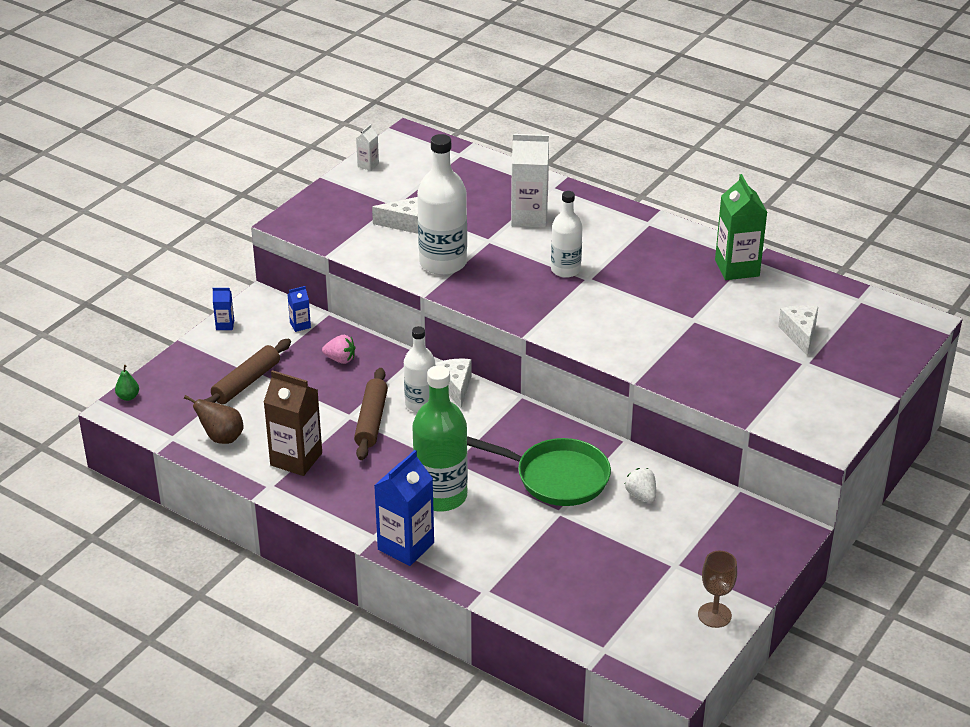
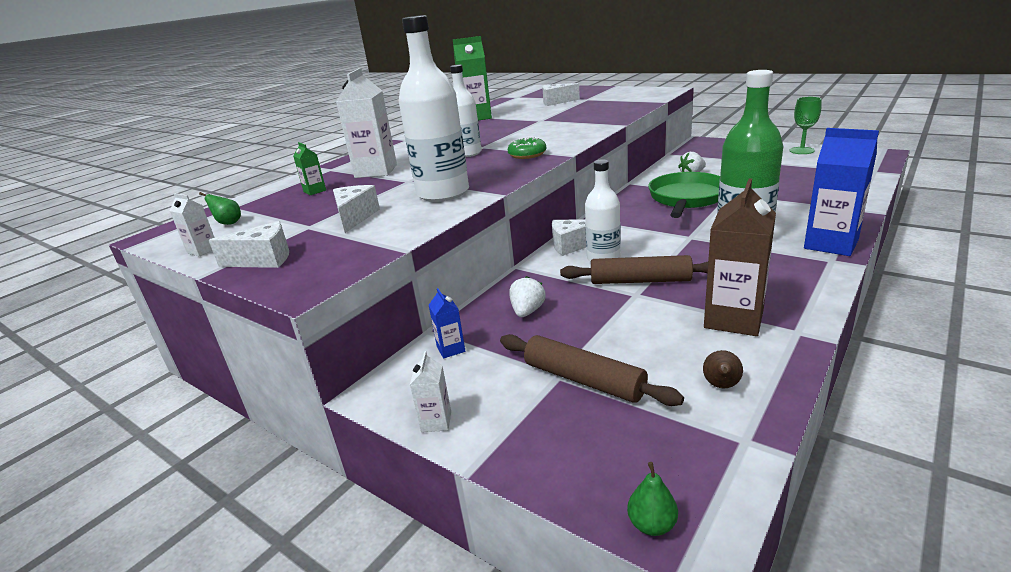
camera: 85 degrees left, 10 degrees down
(221, 438) = (721, 386): brown pear -> brown pear, size x0.63
(225, 325) = (436, 422): blue carton -> white carton
(338, 196) = (263, 260): none -> white cheese
(340, 359) = (527, 311): pink strawberry -> white strawberry
(421, 162) = (228, 223): none -> green pear
(483, 191) = (314, 191): none -> green carton
(540, 308) = (527, 155): none -> green donut
(714, 615) = (801, 150): brown goblet -> green goblet

